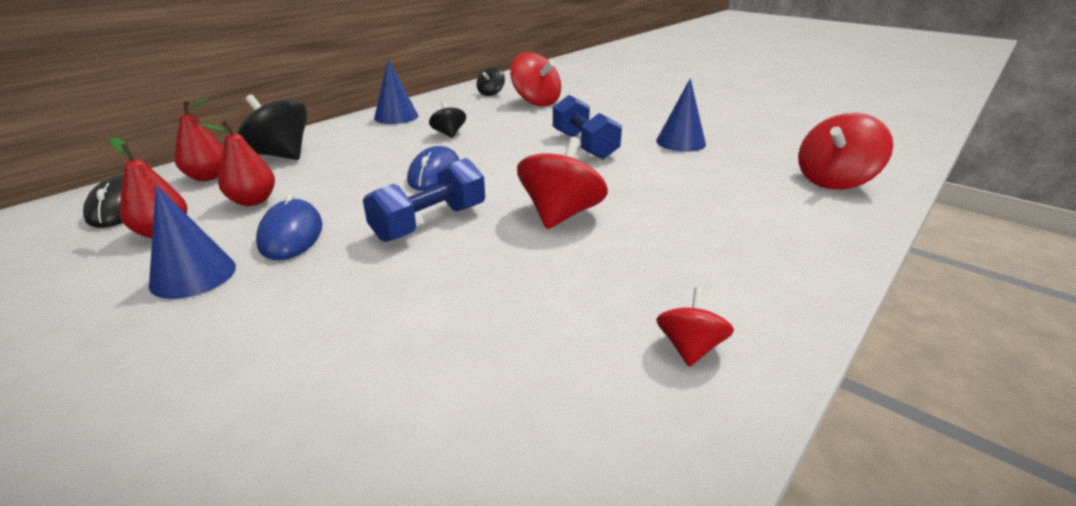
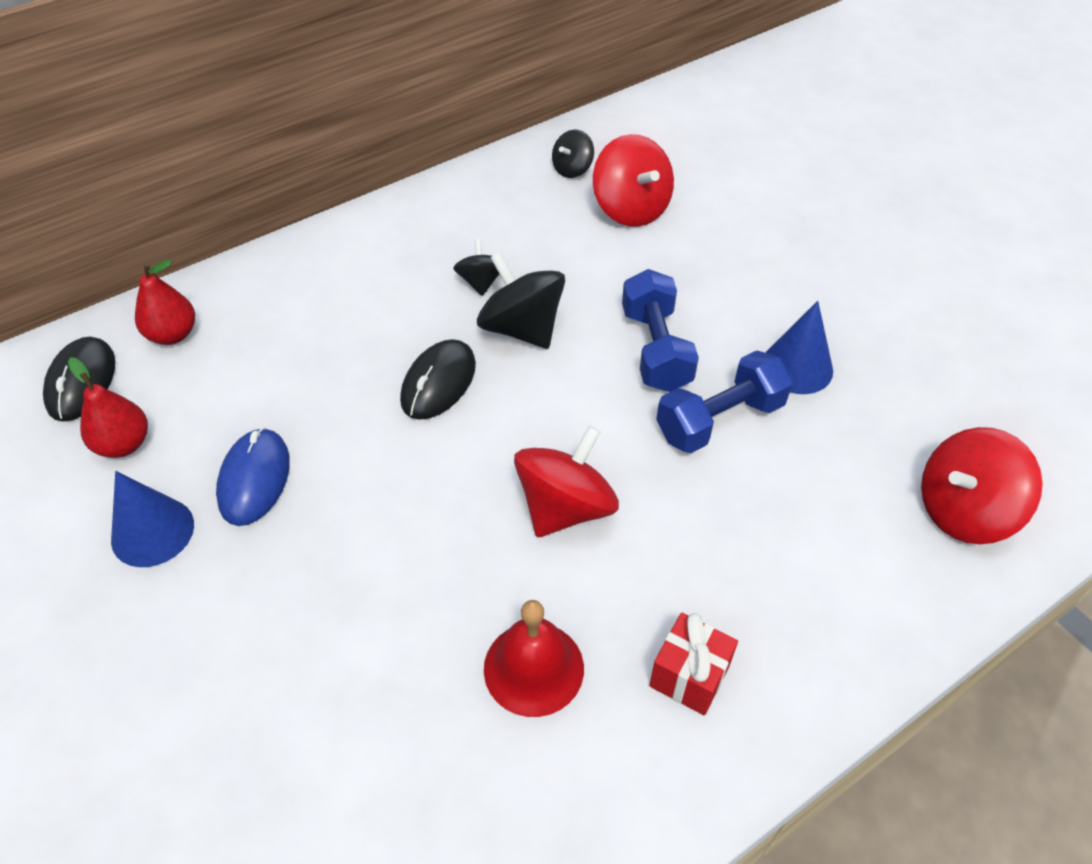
camera: 15 degrees right, 20 degrees up
(253, 201) = (219, 400): red pear -> none
(280, 155) = (259, 298): black spinning top -> black spinning top (521, 328)
(396, 117) = (420, 219): blue cone -> none
(430, 223) = (408, 490): blue dumbbell -> blue dumbbell (719, 420)
(435, 174) = (438, 382): blue mouse -> black mouse
(582, 299) = (533, 668): none -> red bell
(689, 348) = (613, 769): red spinning top -> none
(713, 282) = (689, 676): none -> red gift

